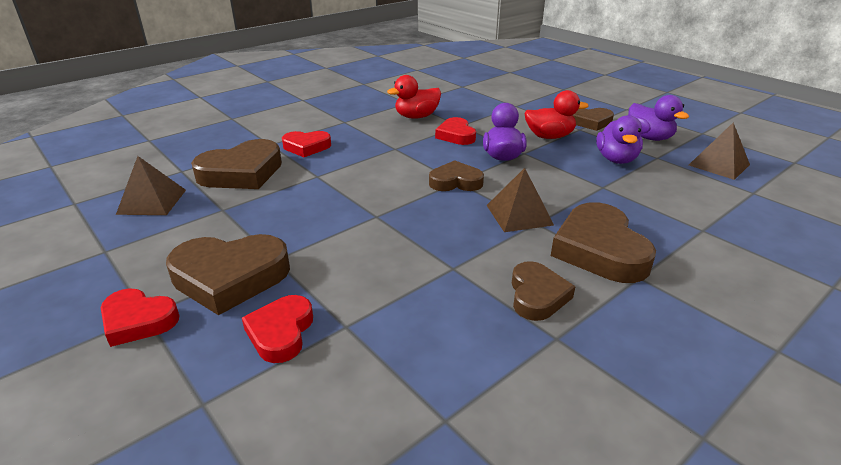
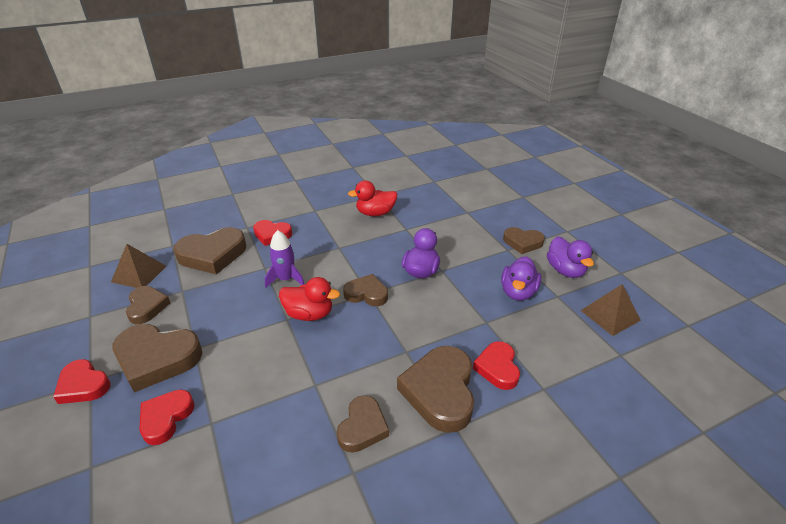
camera: 15 degrees right, 5 degrees up
(183, 231) = (147, 307): none -> brown heart
(351, 182) = (286, 279): none -> purple rocket
(456, 135) = (396, 240): red heart -> red heart (497, 368)
(519, 215) = (397, 340): brown pyramid -> none
(549, 136) = (475, 255): red duck -> red duck (309, 314)

